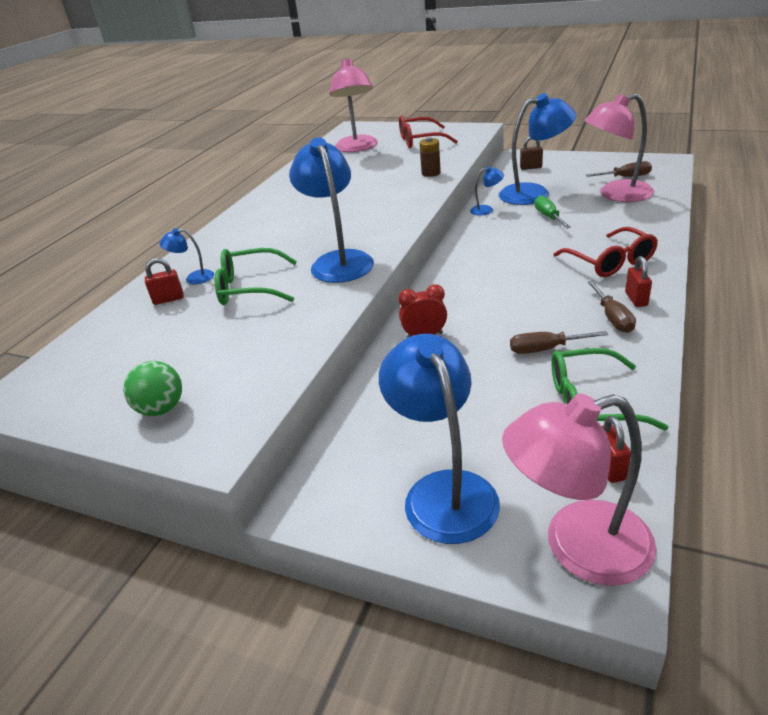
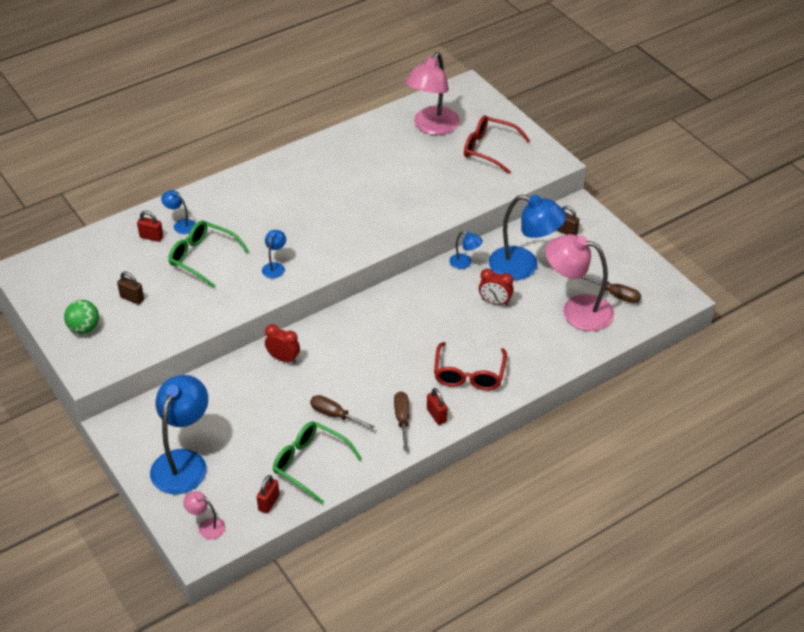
camera: 30 degrees right, 10 degrees up
(200, 353) = (132, 298): none -> brown padlock
(338, 261) = (275, 267): blue lamp -> blue lamp, size x0.45
(431, 173) = (440, 204): brown battery -> none
(548, 217) = (495, 302): green screwdriver -> red clock
(577, 547) = (206, 526): pink lamp -> pink lamp, size x0.45
(612, 318) = (402, 419): brown screwdriver -> brown screwdriver turned 150 degrees clockwise
(636, 299) = (436, 415): red padlock -> red padlock turned 60 degrees counterclockwise

